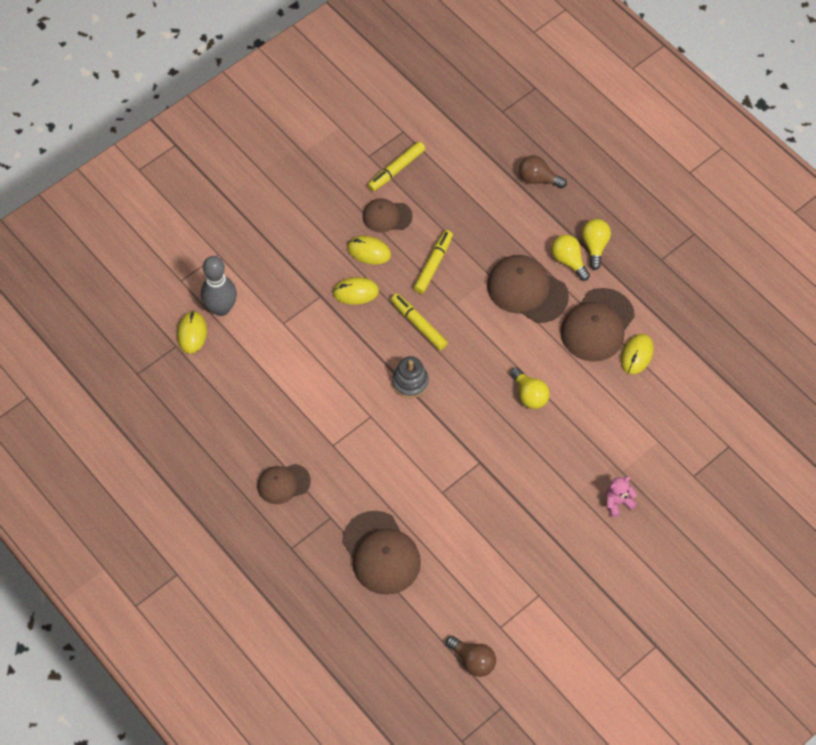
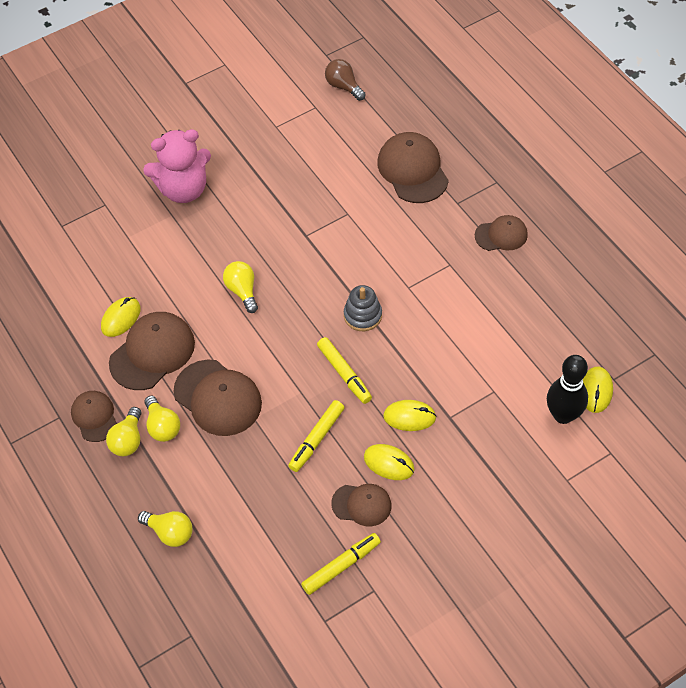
camera: 170 degrees left, 5 degrees down
(221, 308) = (563, 415): grey bowling pin -> black bowling pin
(538, 179) = (170, 533): brown light bulb -> yellow light bulb
(617, 502) = (183, 189): pink teddy bear -> pink teddy bear, size x2.12
(630, 262) = (94, 417): none -> brown cap

